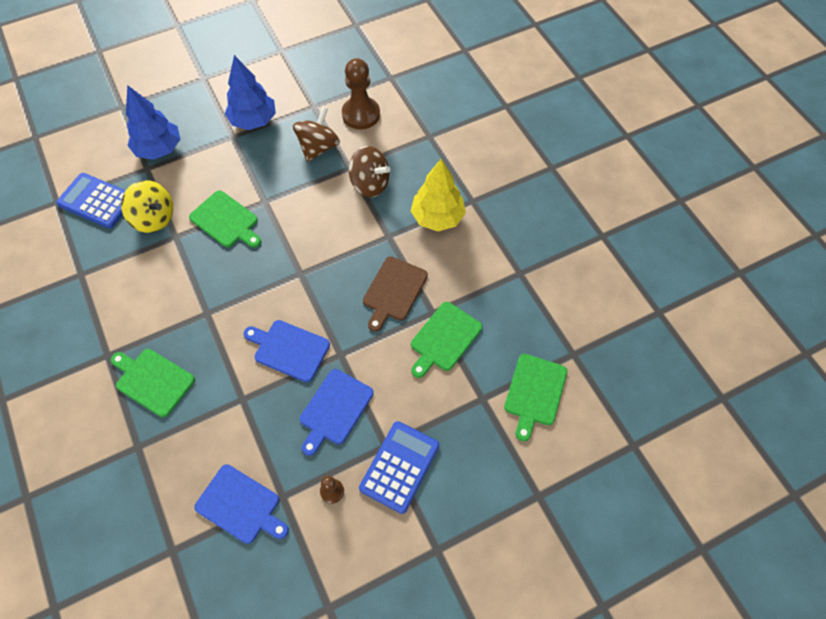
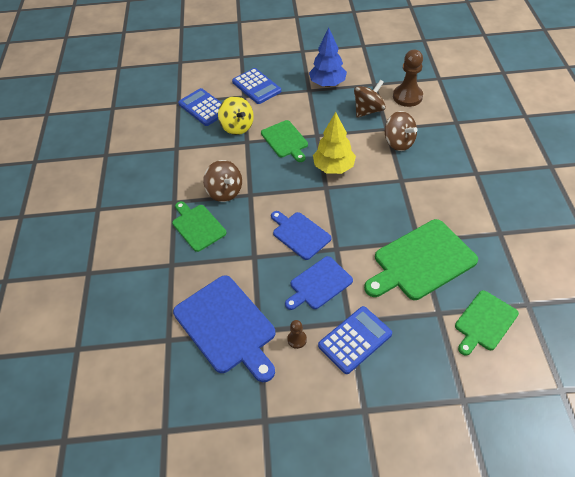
camera: 25 degrees right, 10 degrees down
(159, 149) = (256, 86): blue tree -> blue calculator
(171, 320) = (225, 192): none -> brown spinning top
(241, 505) = (227, 326): blue cutting board -> blue cutting board, size x1.65
(394, 291) = (392, 218): brown cutting board -> none
(437, 217) = (444, 177): yellow tree -> yellow tree (333, 167)
(444, 339) = (421, 261): green cutting board -> green cutting board, size x1.65

